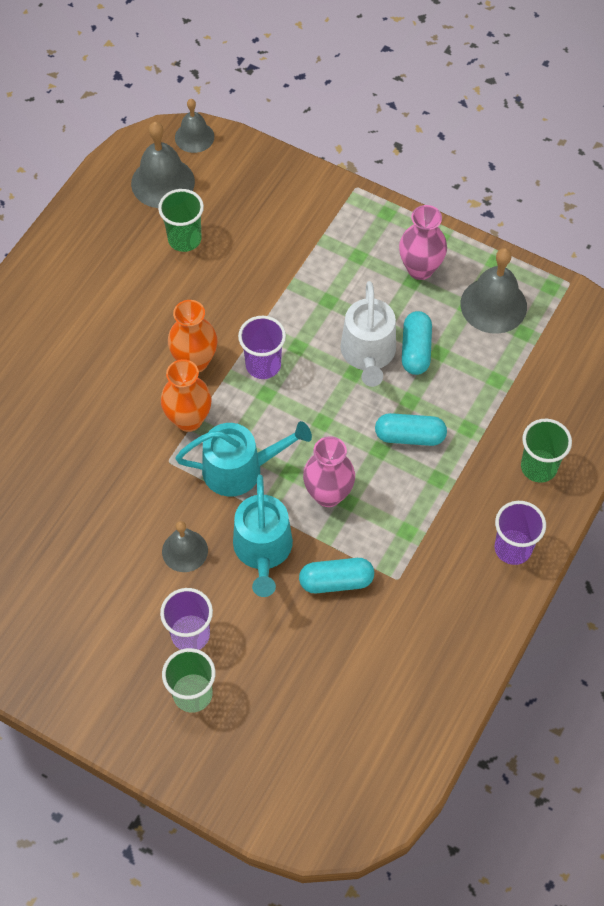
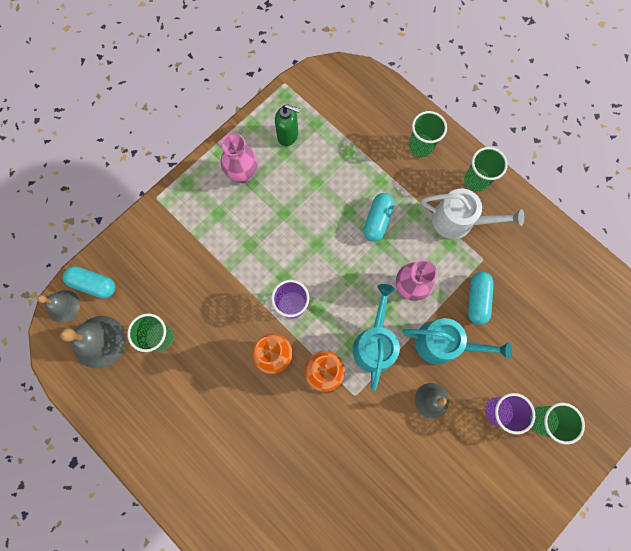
camera: 75 degrees left, 15 degrees up
(368, 354) = (303, 229): white watering can -> white watering can (458, 221)
(415, 350) = (309, 196): turquoise capsule -> turquoise capsule (94, 284)
(493, 305) = (288, 135): grey bell -> green soap dispenser
(513, 548) = (476, 180): purple cup -> green cup

